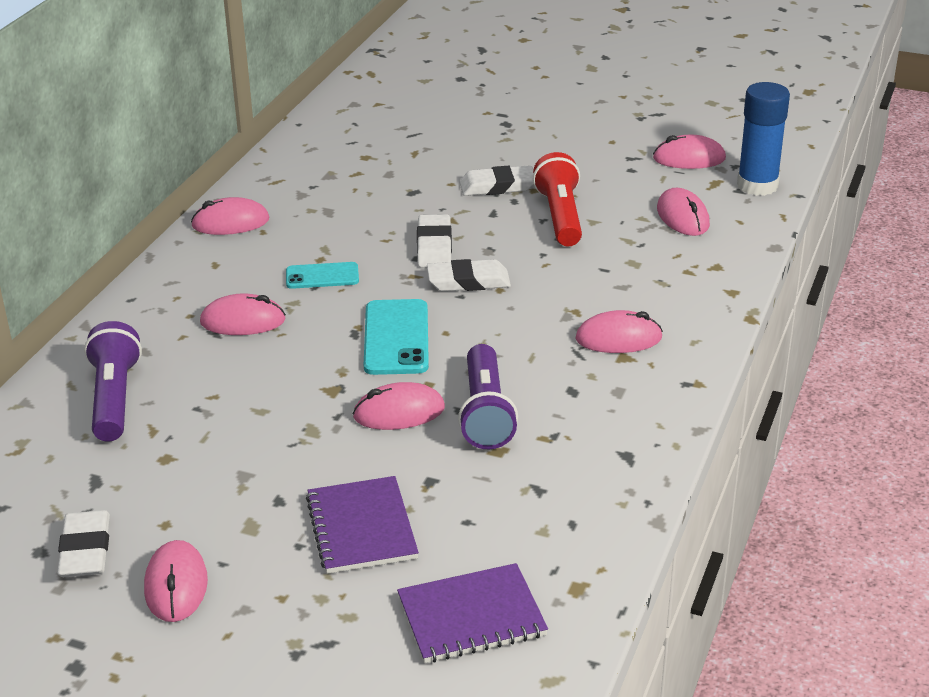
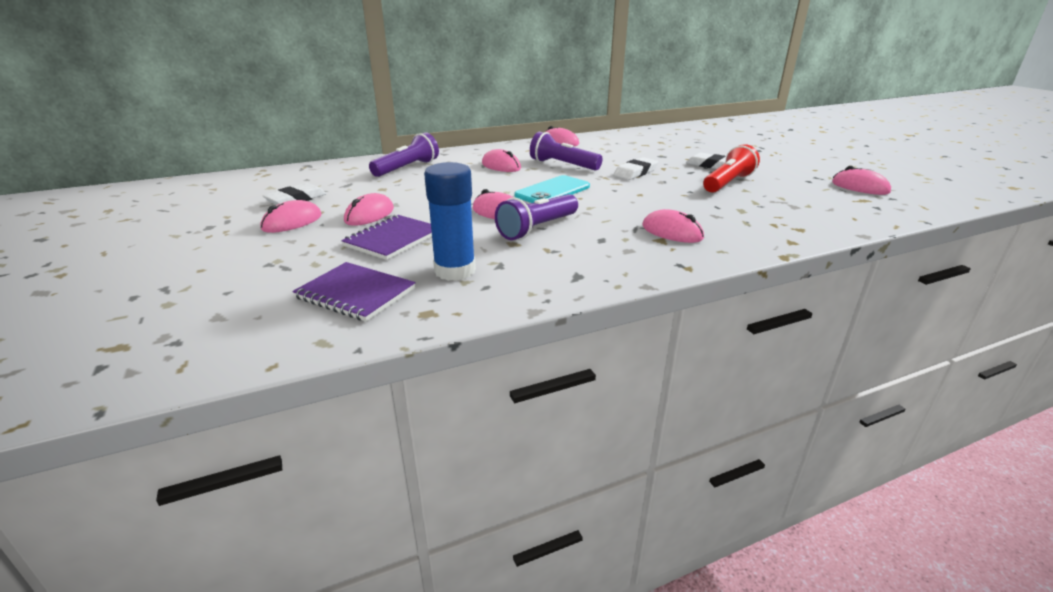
camera: 45 degrees right, 5 degrees down
(322, 276) = (563, 165): turquoise phone -> purple flashlight
(468, 281) = (628, 187): white eraser -> none
(683, 217) = (812, 205): pink mouse -> pink mouse (369, 215)
(757, 185) = (897, 209): blue glue stick -> blue glue stick (455, 271)

